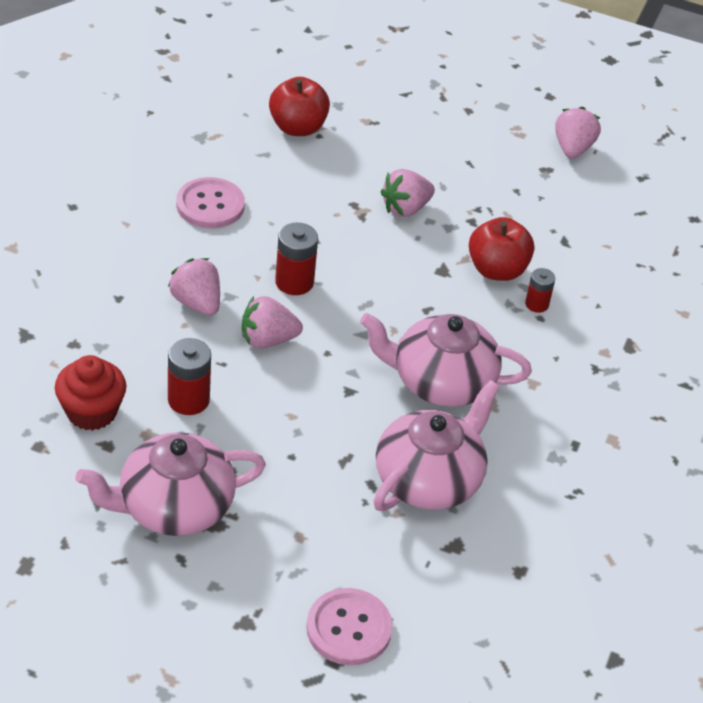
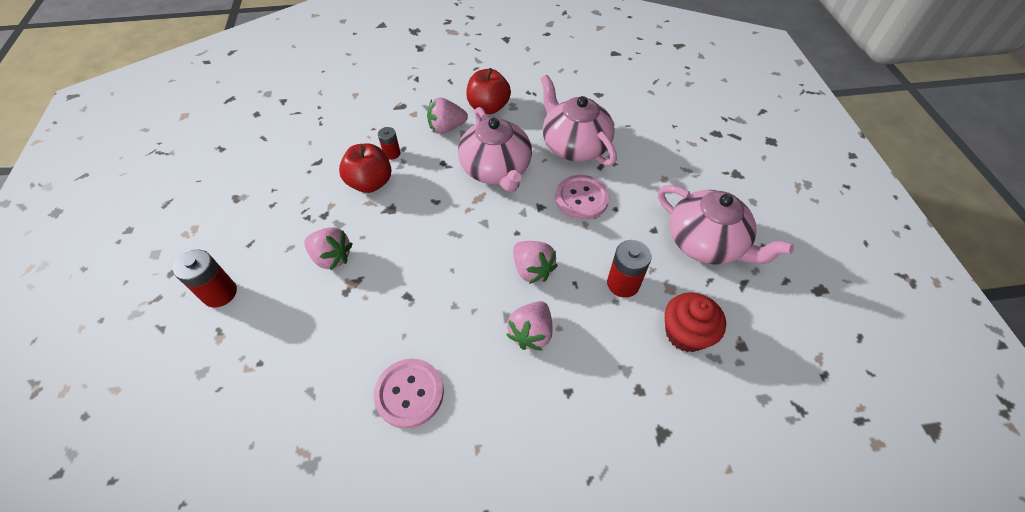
camera: 115 degrees left, 10 degrees up
(294, 282) = (462, 284): red battery -> red battery (220, 293)
(297, 127) = (254, 386): red apple -> red apple (488, 107)
(349, 628) = (695, 136): pink button -> pink button (581, 198)
(429, 479) = (574, 145): pink teapot -> pink teapot turned 45 degrees clockwise
(572, 148) = (200, 193): pink strawberry -> pink strawberry (447, 128)

